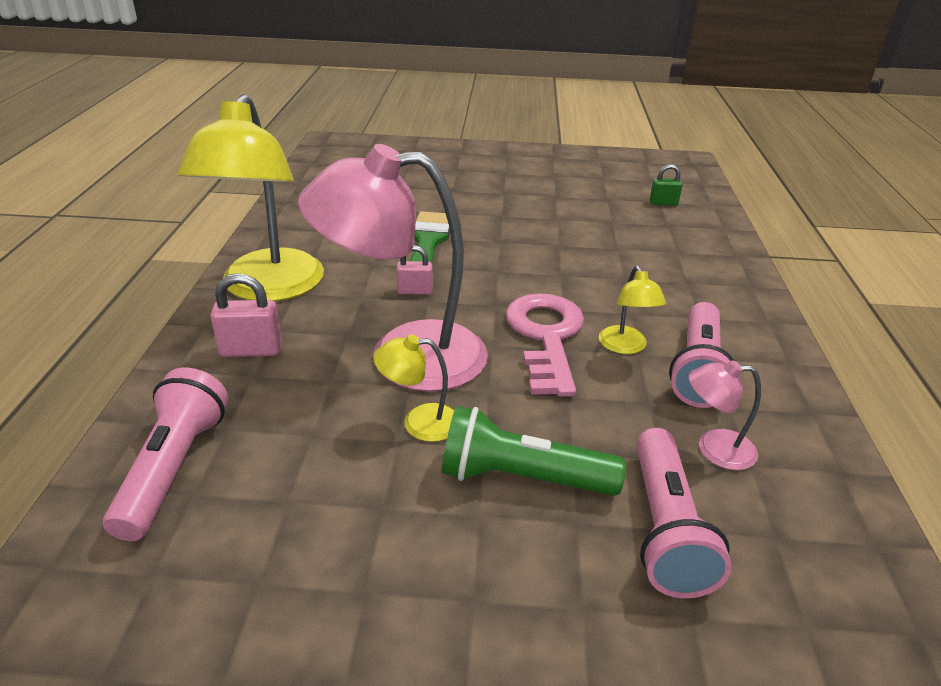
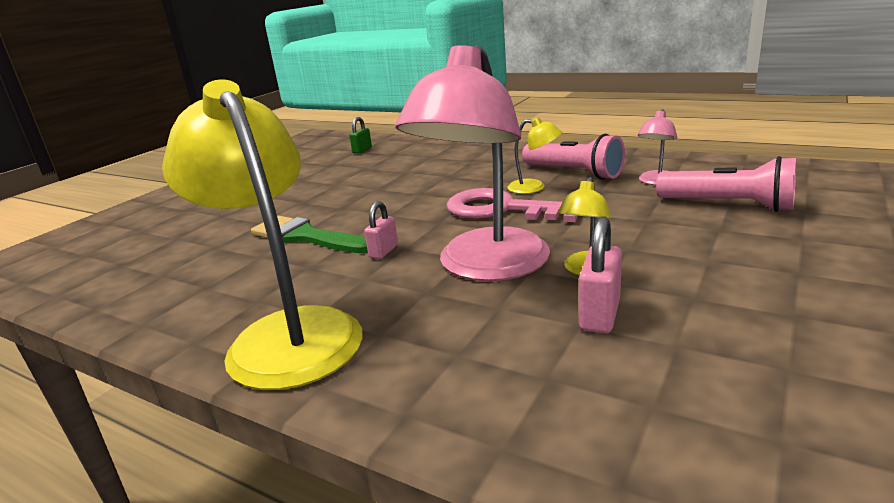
camera: 60 degrees left, 10 degrees down
(174, 467) = (604, 419): pink flashlight -> none
(251, 350) = (407, 352): pink padlock -> pink padlock (600, 315)
(268, 288) = (286, 333): yellow lamp -> yellow lamp turned 150 degrees counterclockwise
(521, 478) = (669, 240): green flashlight -> none

